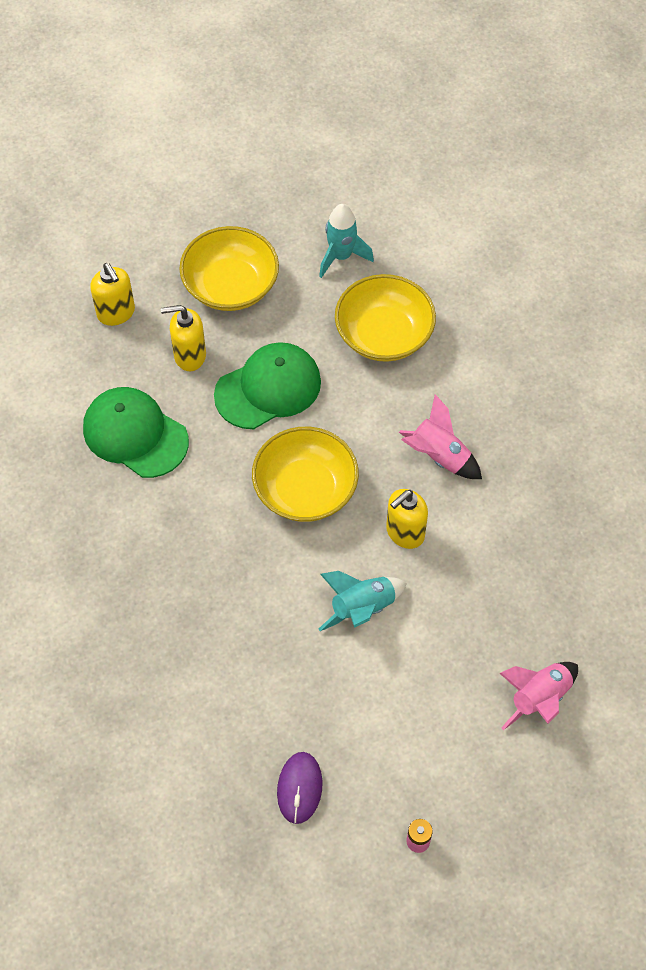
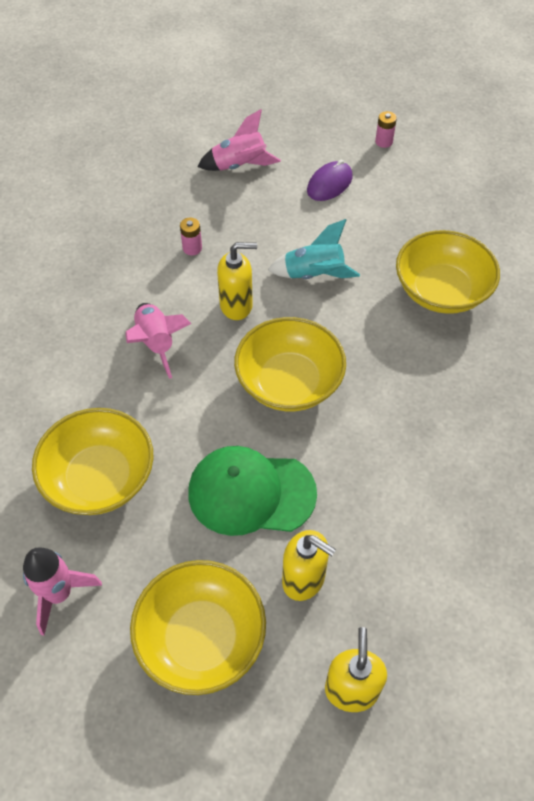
camera: 145 degrees left, 5 degrees down
(135, 434) = (413, 526): green cap -> none
(234, 665) = (441, 291): none -> yellow bowl
(299, 788) = (443, 201): purple mouse -> purple mouse (329, 184)
(341, 256) = (59, 594): turquoise rocket -> pink rocket
(495, 567) = (192, 248): none -> pink battery

